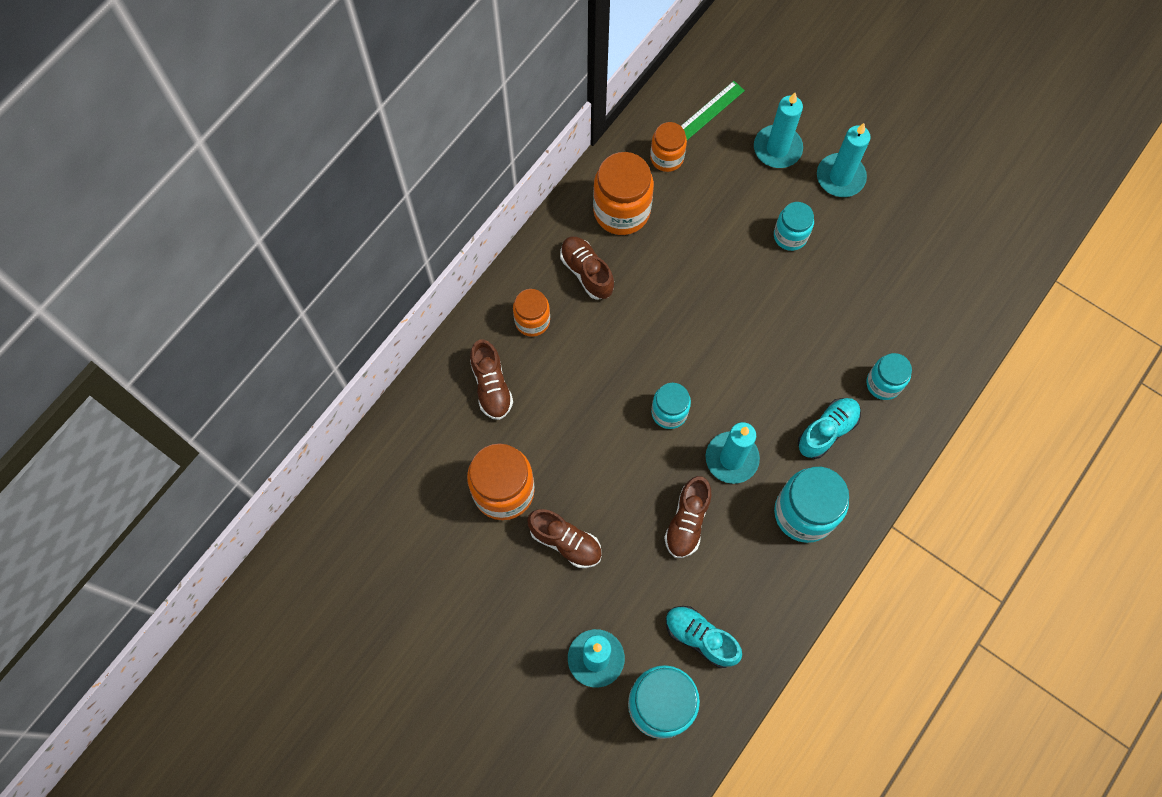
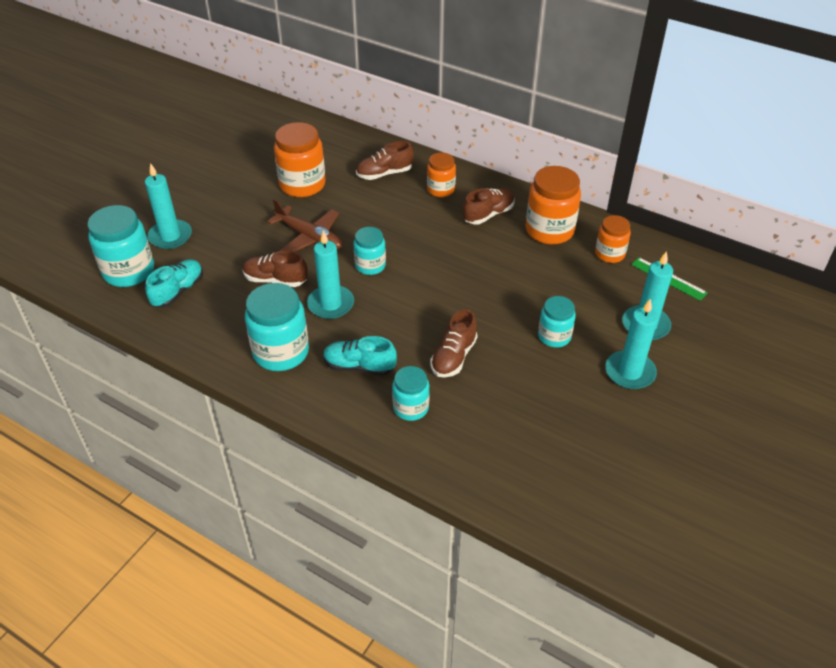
camera: 85 degrees right, 25 degrees down
(565, 542) = (262, 216): brown shoe -> brown shoe (453, 357)
(611, 482) = (309, 237): none -> brown plane
(827, 431) = (359, 366): turquoise shoe -> turquoise shoe turned 150 degrees clockwise

